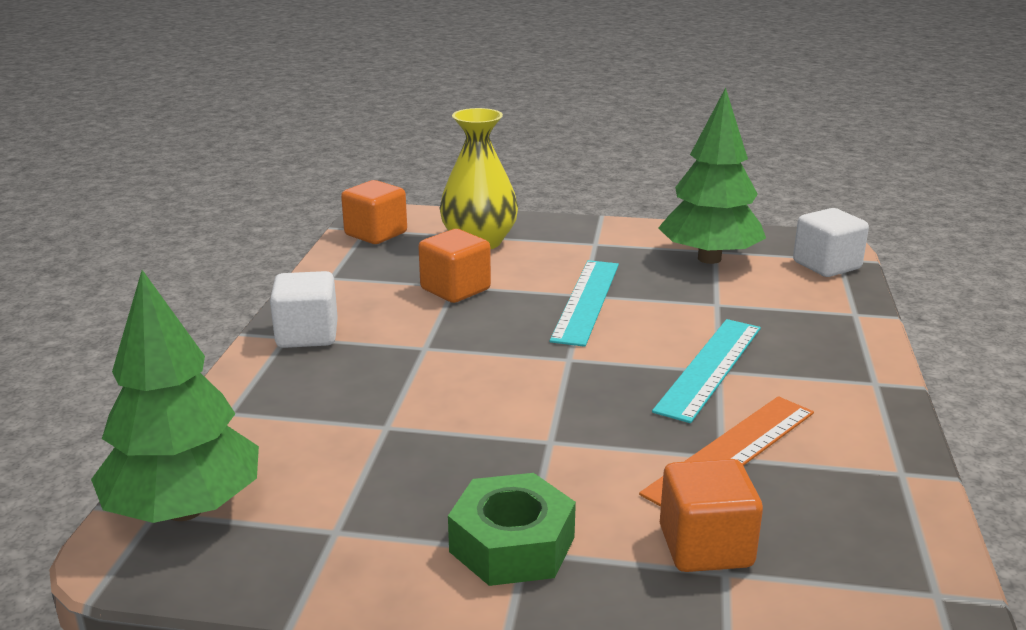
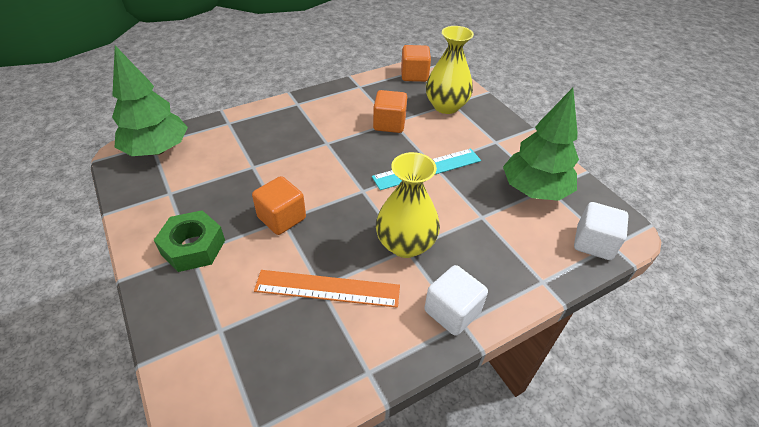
camera: 50 degrees right, 20 degrees up
(307, 335) = (304, 108): white cube -> white cube (452, 311)
(705, 547) = (235, 313): orange cube -> orange cube (282, 218)
(709, 368) = (405, 244): turquoise ruler -> yellow vase

